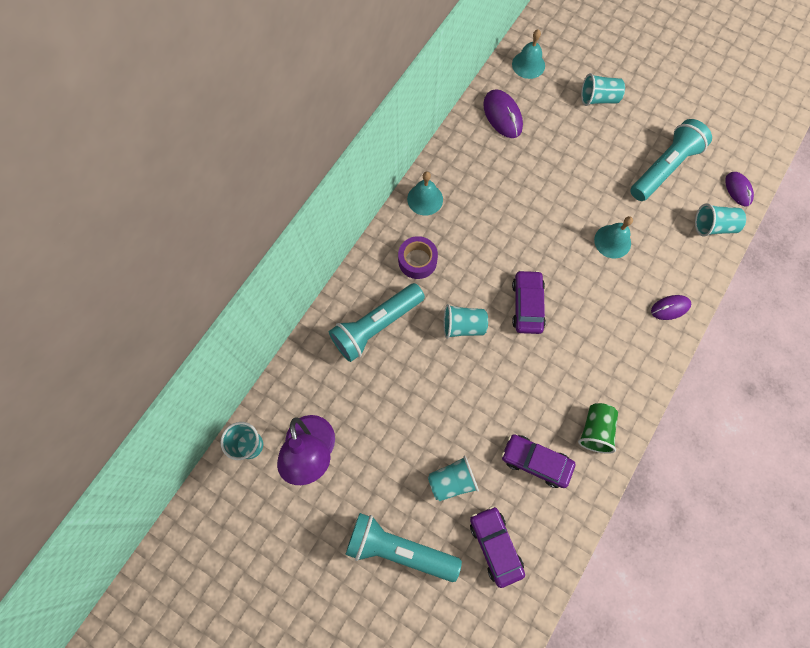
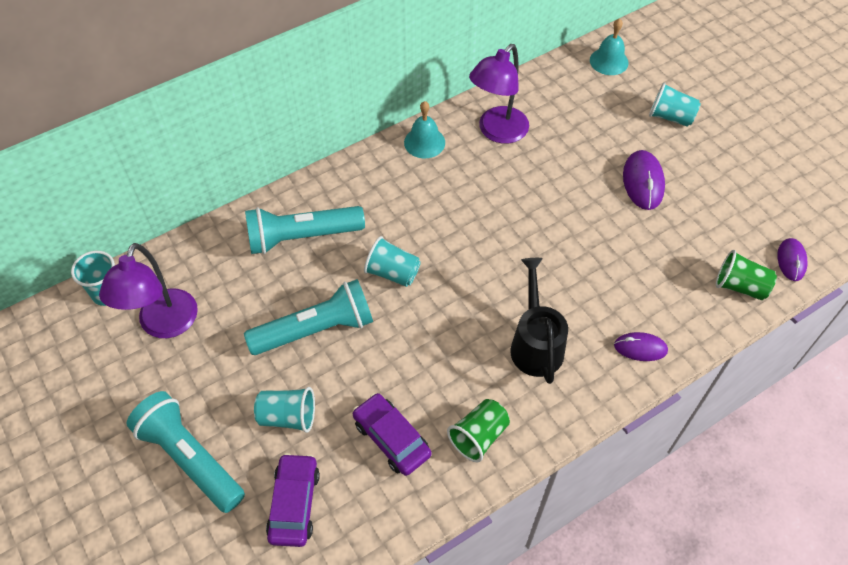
camera: 25 degrees right, 15 degrees down
(417, 261) = (382, 194): purple tape -> none
(476, 166) = (497, 132): none -> purple lamp
(502, 115) = (553, 97): purple mouse -> purple mouse (643, 182)
(527, 305) = (475, 280): purple car -> none
(597, 338) = (535, 343): none -> black watering can
(612, 241) = (609, 256): turquoise bell -> none
(664, 168) = (711, 207): turquoise flashlight -> turquoise flashlight (315, 329)
(713, 226) = (740, 286): turquoise cup -> green cup

